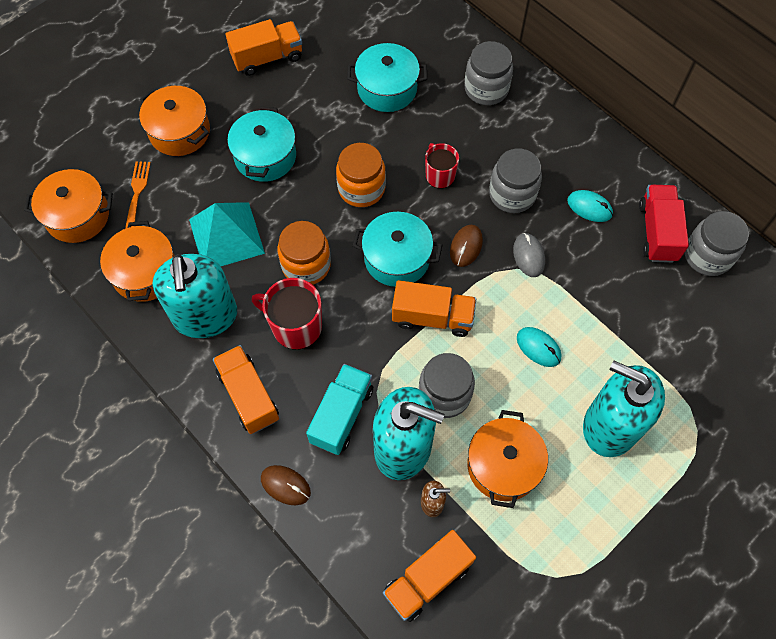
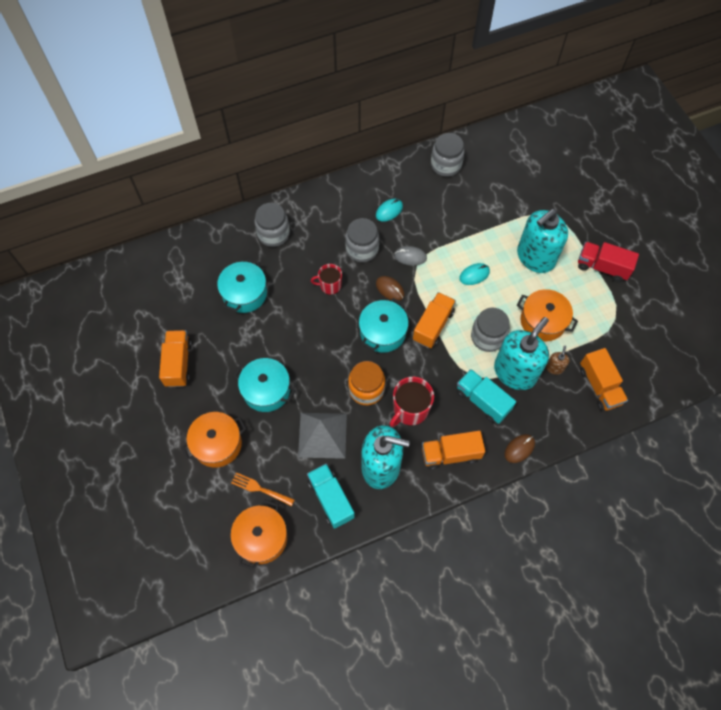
camera: 70 degrees left, 0 degrees up
(145, 273) = (331, 499): orange pot -> turquoise truck
(226, 236) = (322, 435): turquoise pyramid -> grey pyramid
(361, 188) = (320, 336): orange jar -> none
(657, 232) = (420, 183): red truck -> red truck (602, 267)

